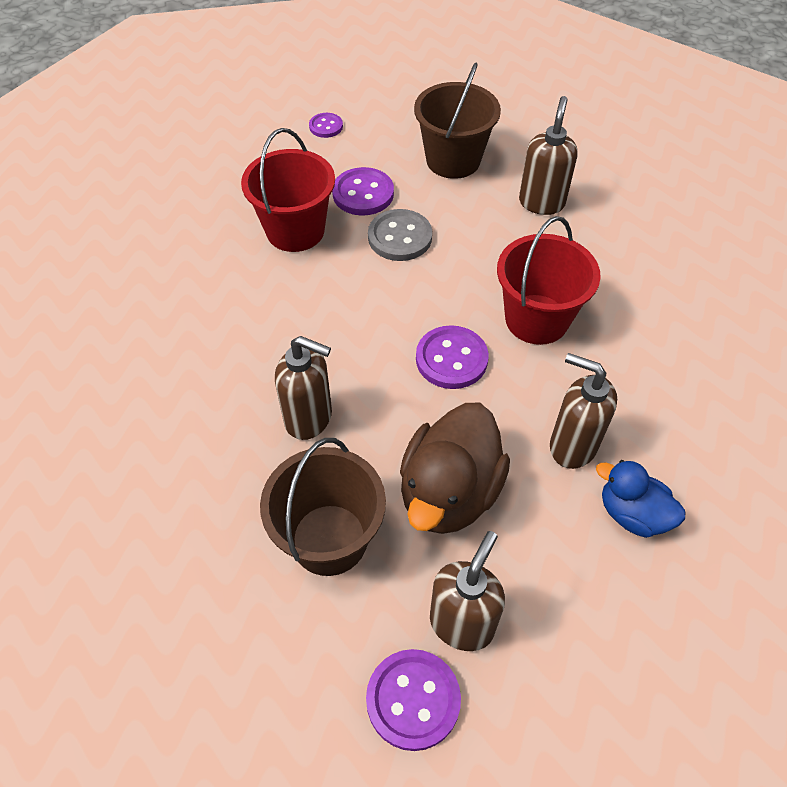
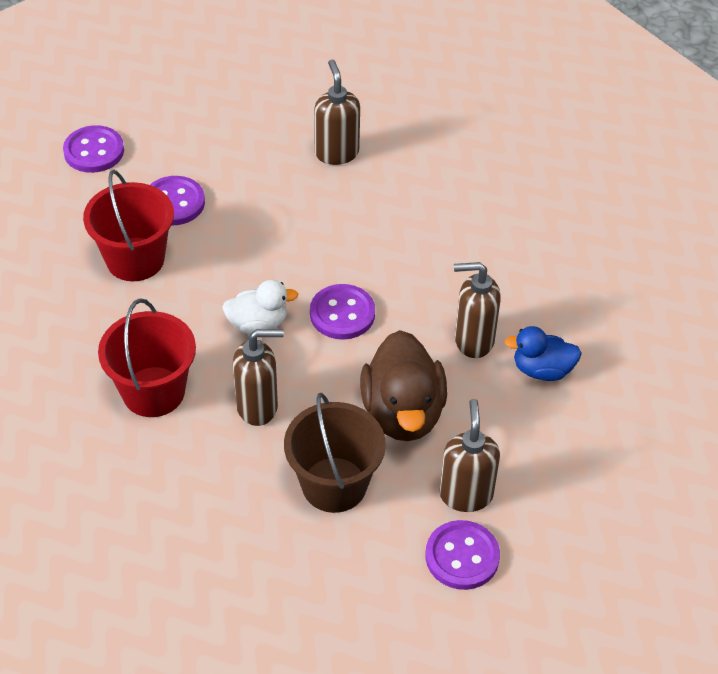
camera: 30 degrees left, 5 degrees down
(326, 126) = (94, 151): purple button -> purple button, size x1.69
(364, 335) = (258, 324): none -> white duck
(400, 237) = (233, 229): grey button -> none
(453, 160) = (235, 142): brown bucket -> none
(536, 319) = (390, 254): red bucket -> red bucket (153, 392)

